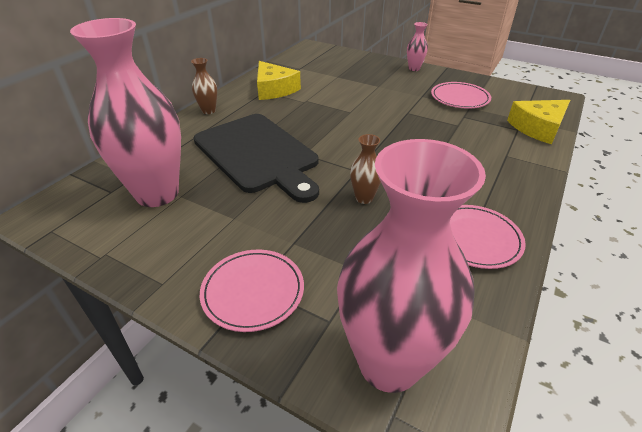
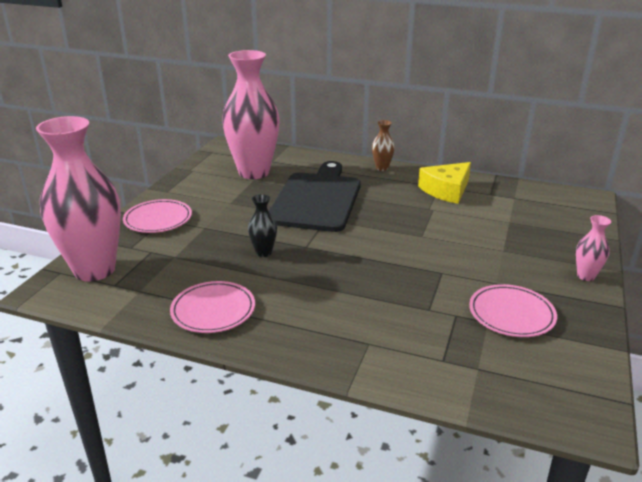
camera: 80 degrees right, 10 degrees down
(258, 154) = (317, 199): black cutting board -> black cutting board turned 150 degrees clockwise
(364, 198) = (263, 252): brown vase -> black vase
(538, 128) = (457, 381): yellow cheese -> none

